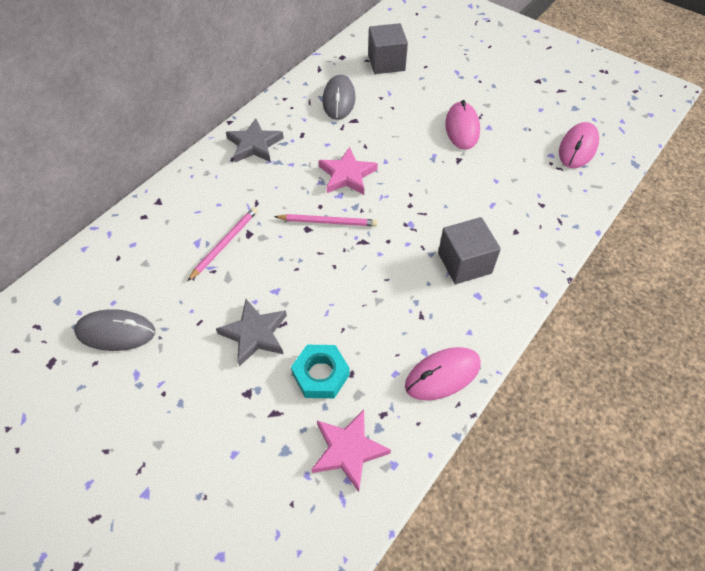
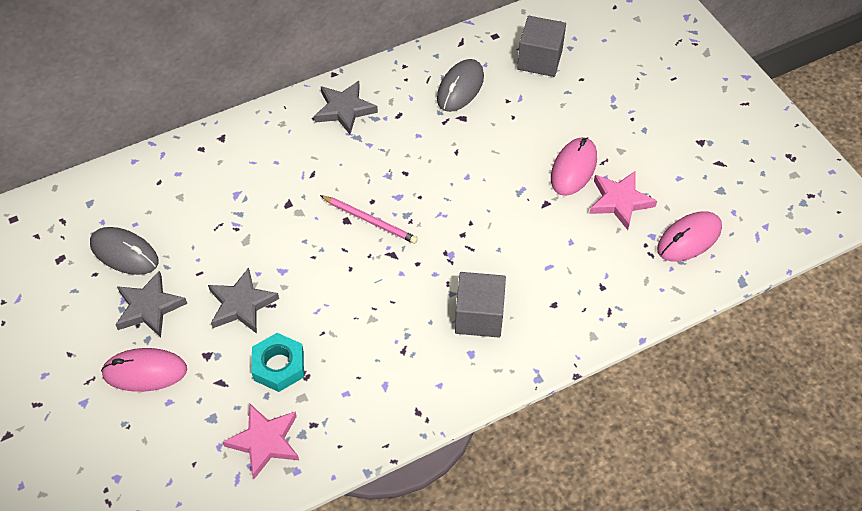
camera: 25 degrees right, 0 degrees up
(167, 372) = (149, 307): none -> grey star
(224, 244) = (260, 205): pink pencil -> none
(347, 175) = (418, 178): pink star -> pink star (620, 201)
(442, 375) = (388, 413): pink mouse -> pink mouse (145, 372)

